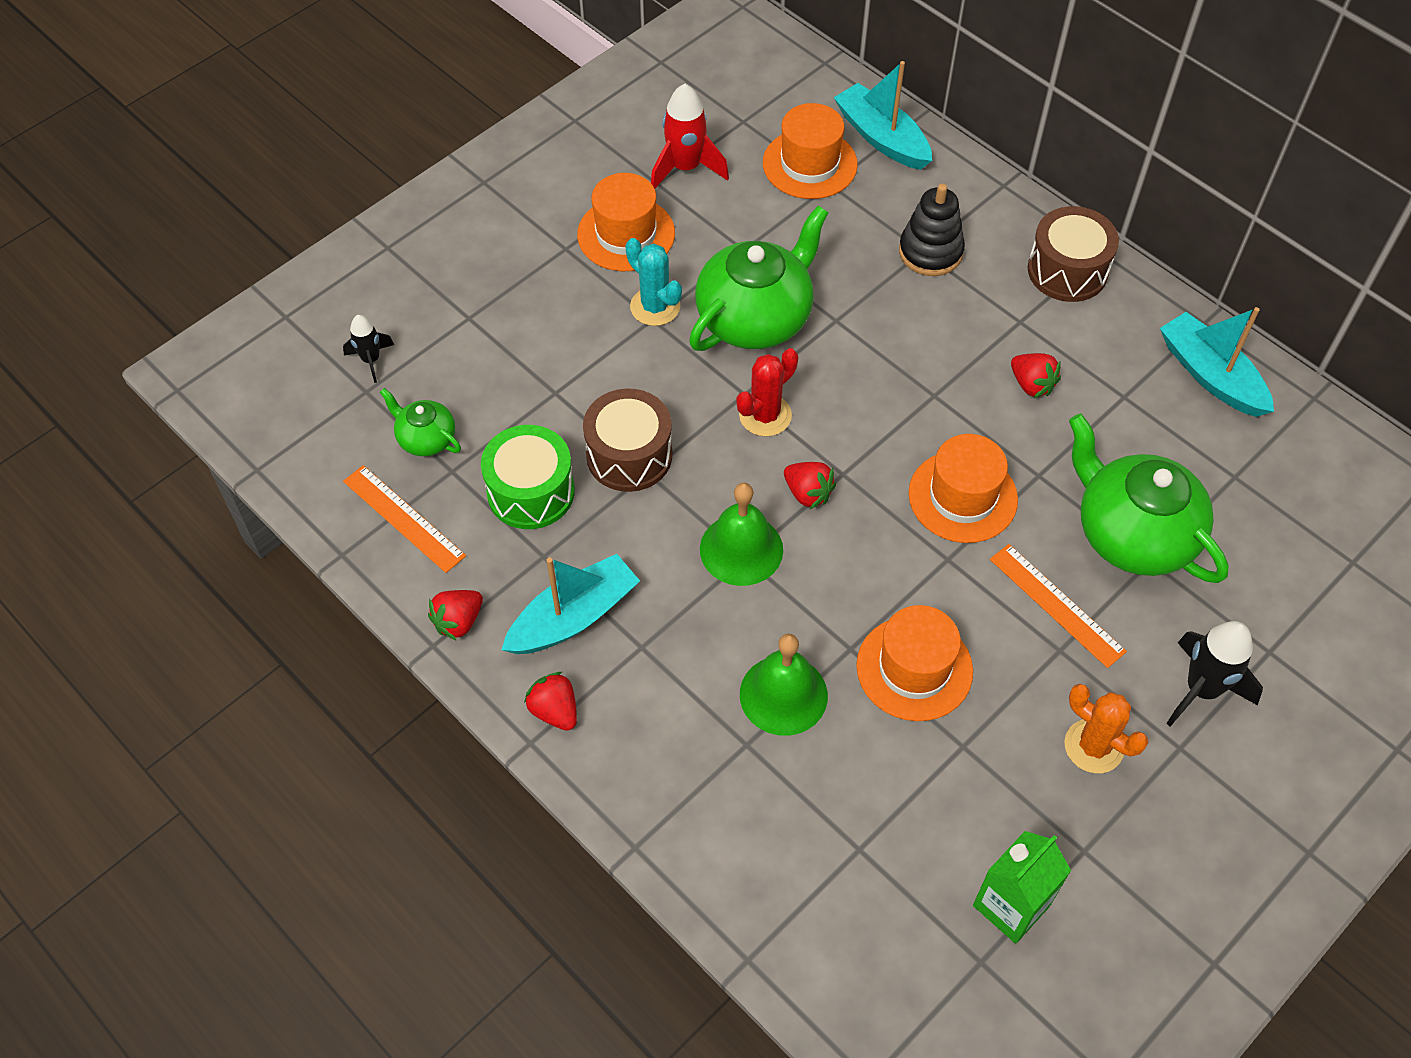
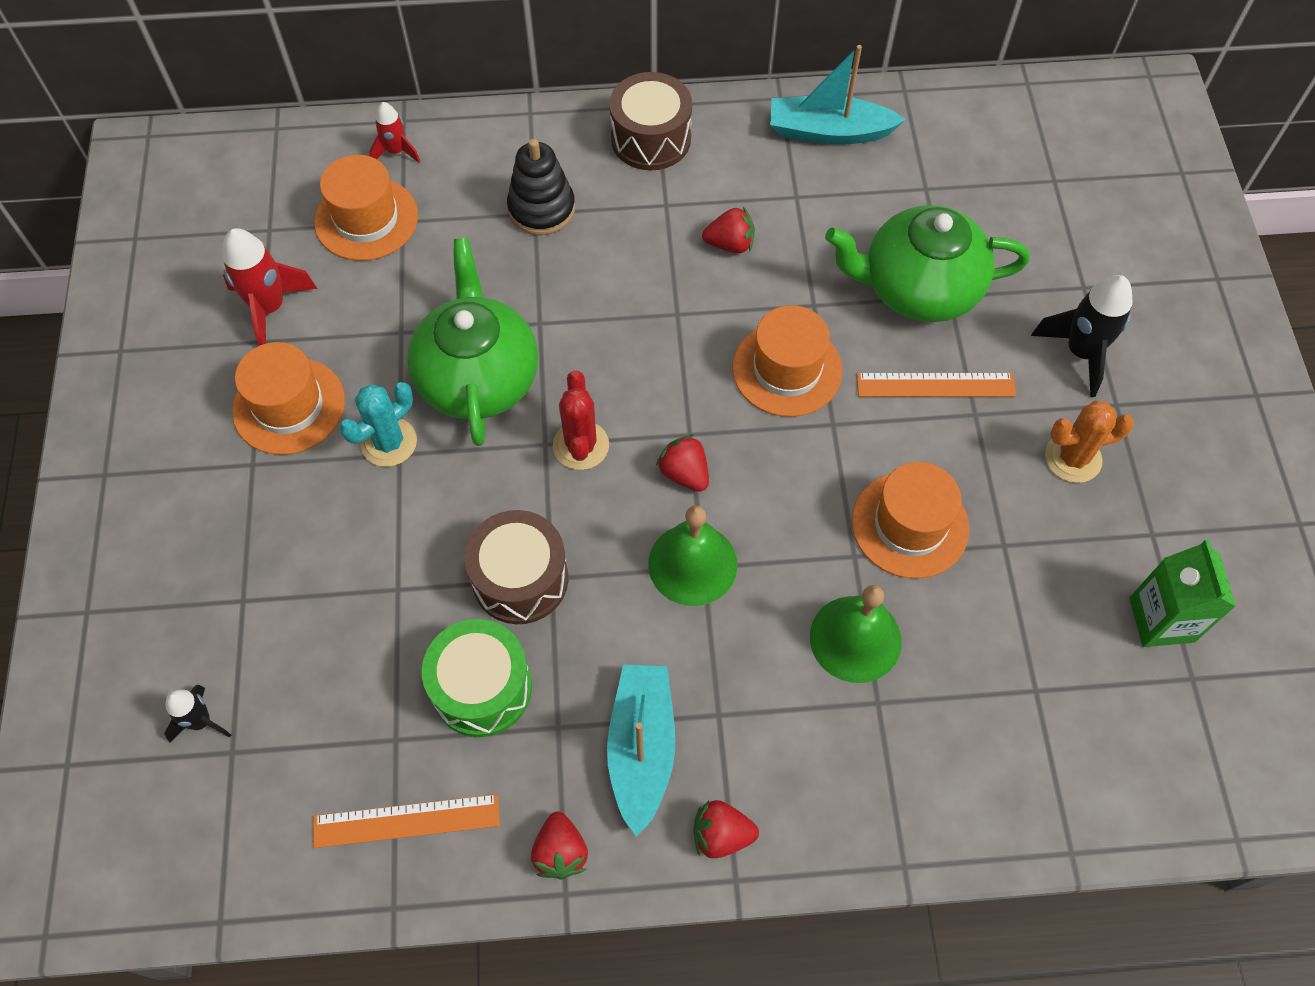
camera: 50 degrees left, 5 degrees up
(426, 438) = (338, 736): green teapot -> none
(655, 307) = (389, 442): turquoise cactus -> turquoise cactus turned 45 degrees counterclockwise
(808, 493) = (684, 473): red strawberry -> red strawberry turned 120 degrees counterclockwise
(881, 138) = (396, 151): turquoise boat -> red rocket

